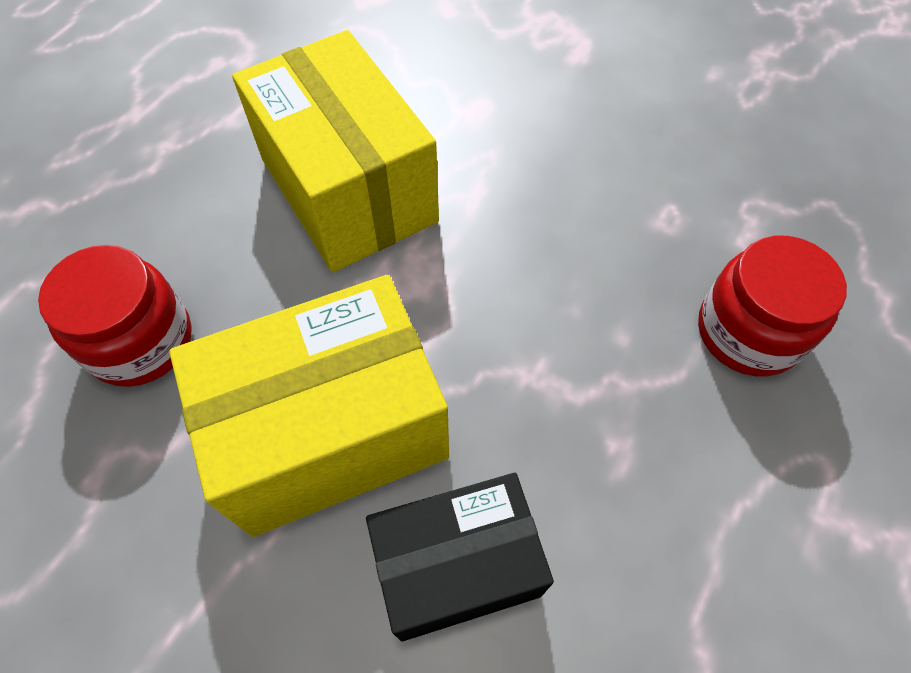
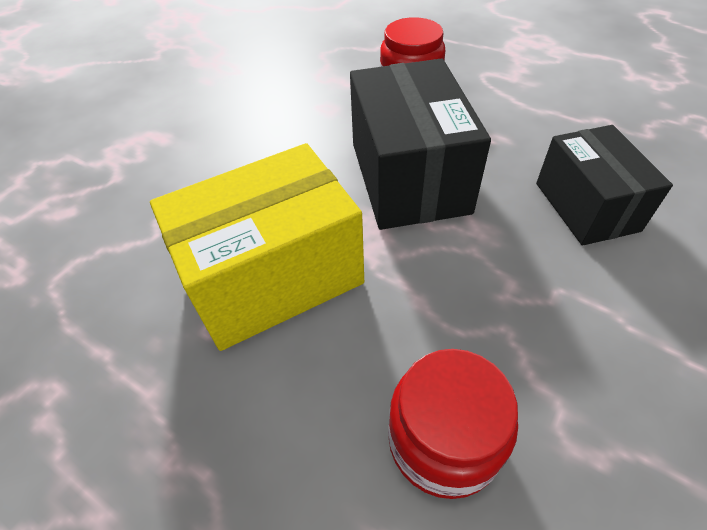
camera: 85 degrees left, 10 degrees down
(331, 432) = (510, 275): yellow box -> none
(515, 323) = (409, 177): none -> black box

